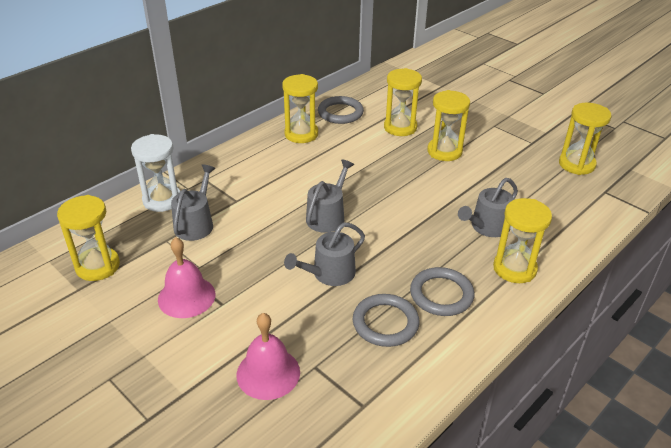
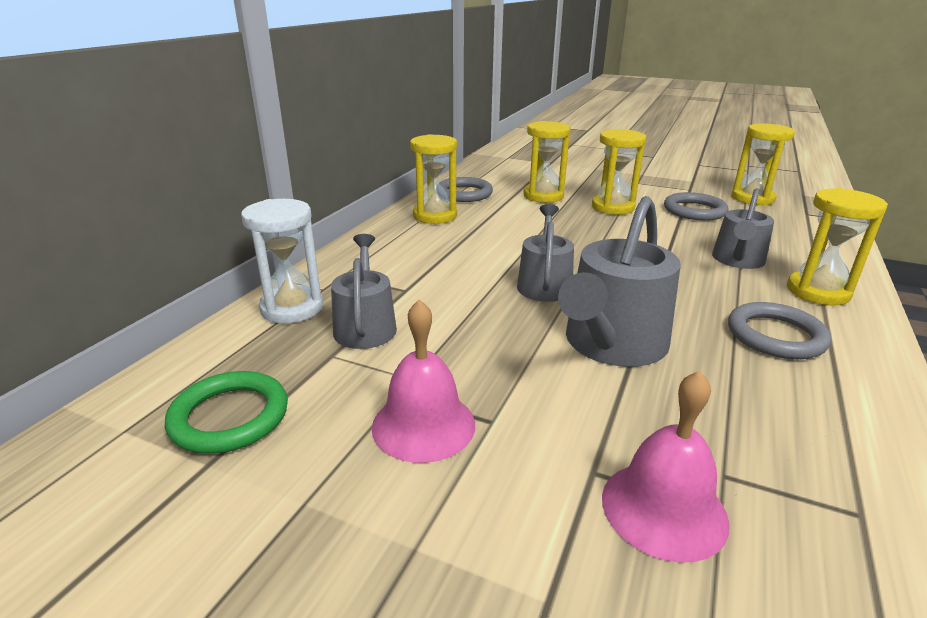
camera: 20 degrees left, 10 degrees down
(98, 266) = (229, 417): yellow hourglass -> green ring
(329, 274) = (612, 344): grey watering can -> grey watering can, size x1.59
(385, 323) = (750, 385): grey ring -> grey ring (694, 211)

